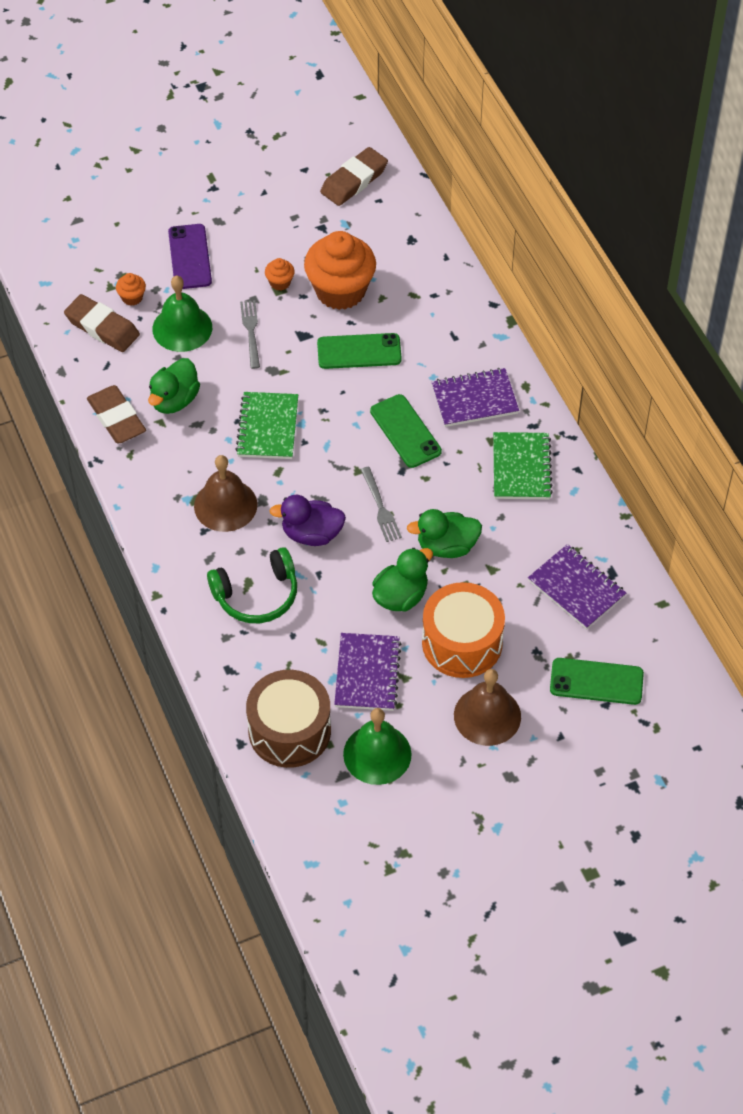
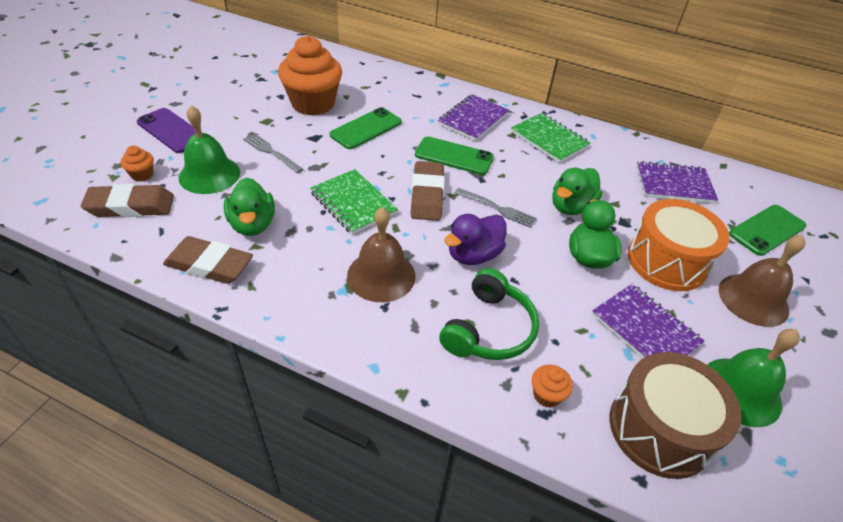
camera: 45 degrees left, 10 degrees down
(280, 282) = (262, 117): orange cupcake -> orange cupcake (547, 395)
(354, 180) = (257, 50): brown eraser -> brown eraser (427, 195)

